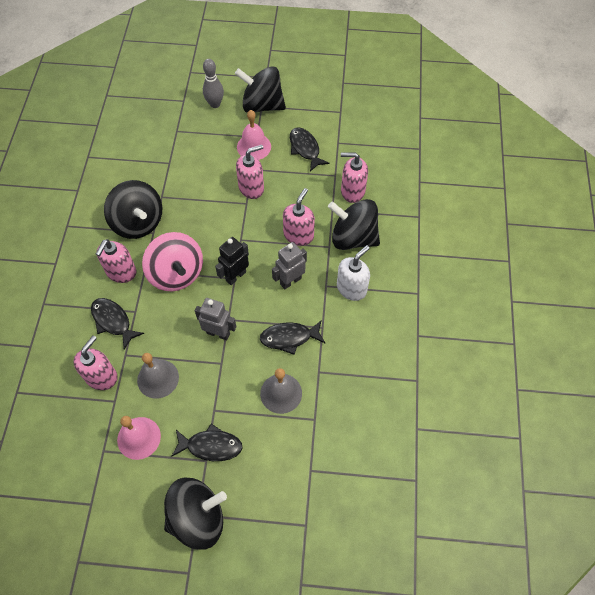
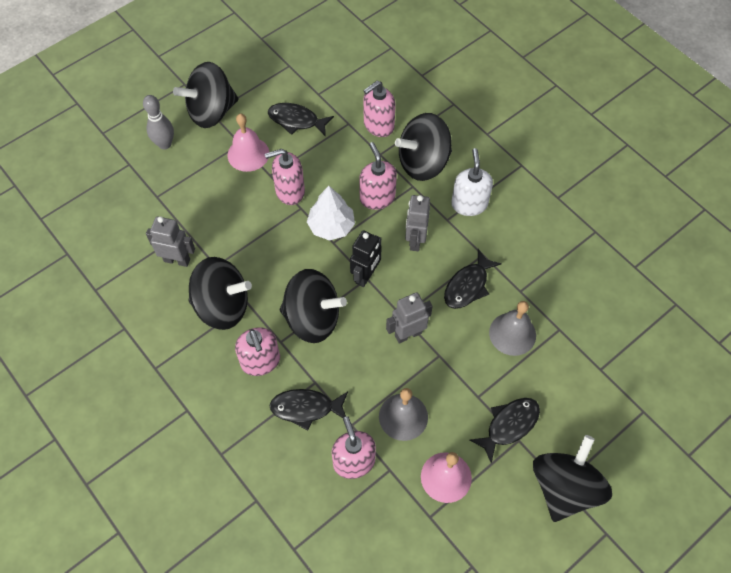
camera: 45 degrees left, 0 degrees up
(145, 176) = (177, 260): none -> grey robot
(176, 274) = (312, 318): pink spinning top -> black spinning top
(235, 276) = (366, 276): black robot -> black robot turned 150 degrees counterclockwise
(251, 188) = (289, 191): pink soap dispenser -> pink soap dispenser turned 120 degrees counterclockwise
(251, 229) = (331, 226): none -> white tree

